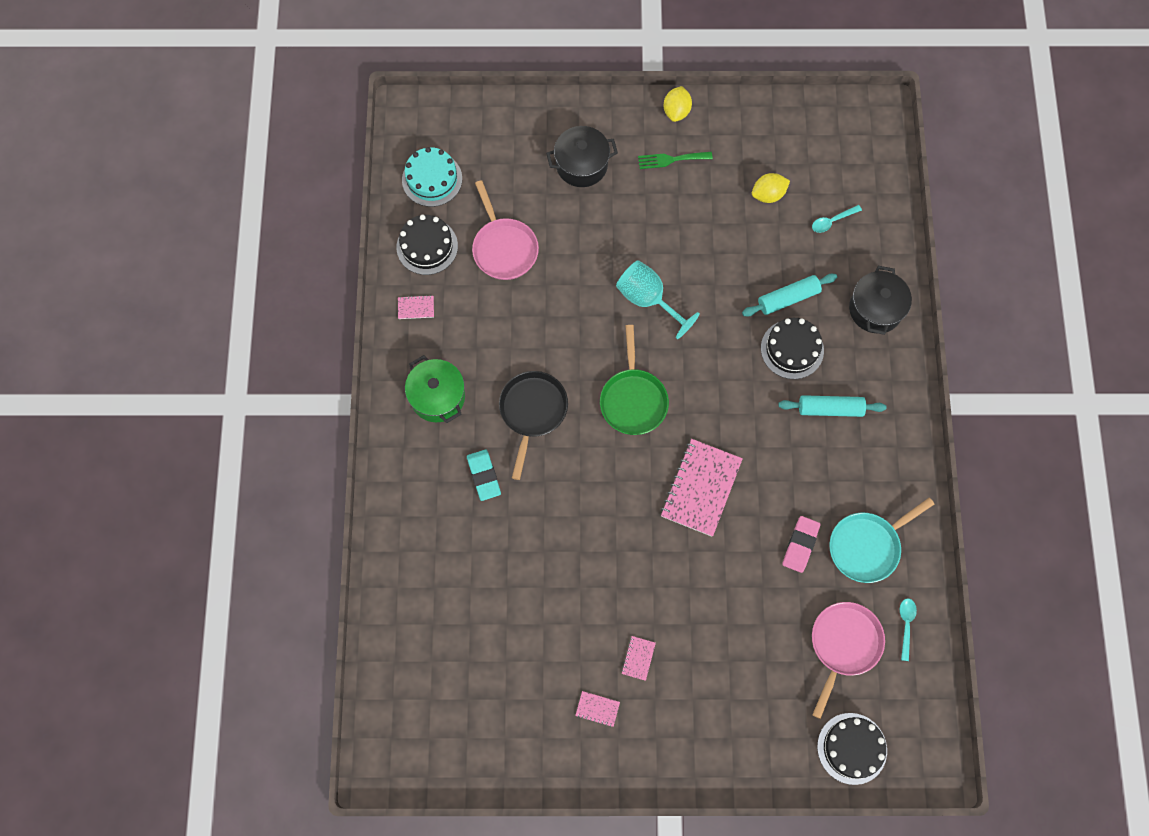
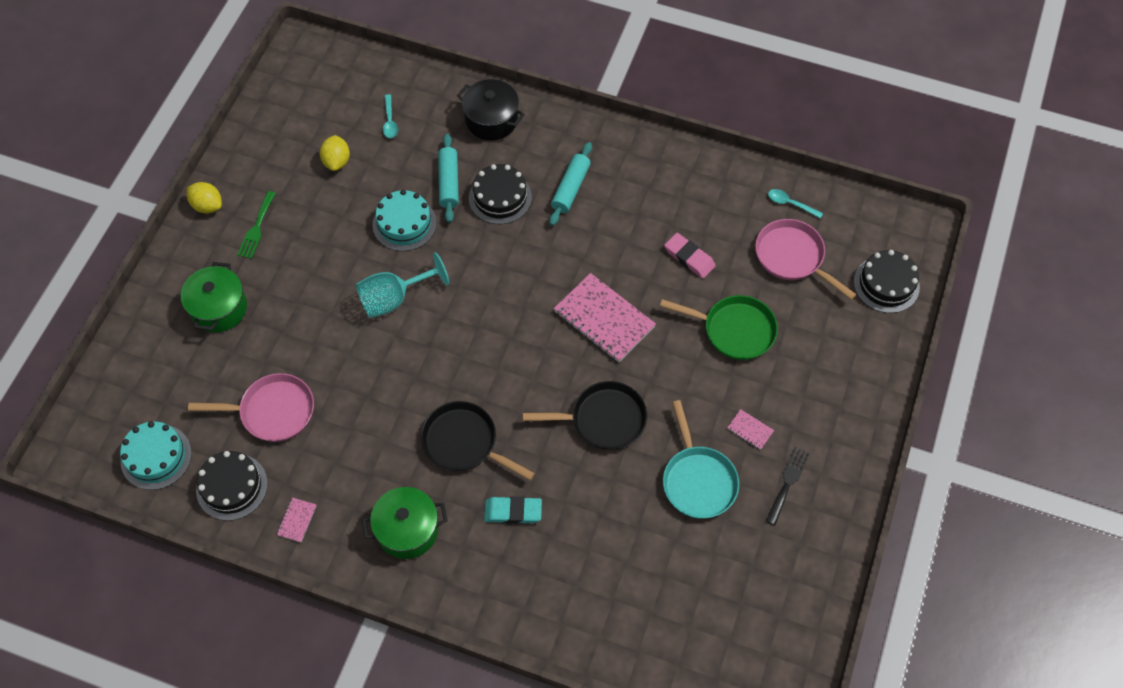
camera: 70 degrees left, 10 degrees down
(581, 165) = (219, 308): black pot -> green pot
(597, 709) = (787, 483): pink notebook -> black fork
(598, 522) = (603, 419): none -> black pan
(633, 399) = (491, 347): green pan -> green pan (734, 330)
(728, 278) = (404, 224): none -> turquoise cake
(867, 546) = (709, 206): turquoise pan -> turquoise pan (697, 480)

